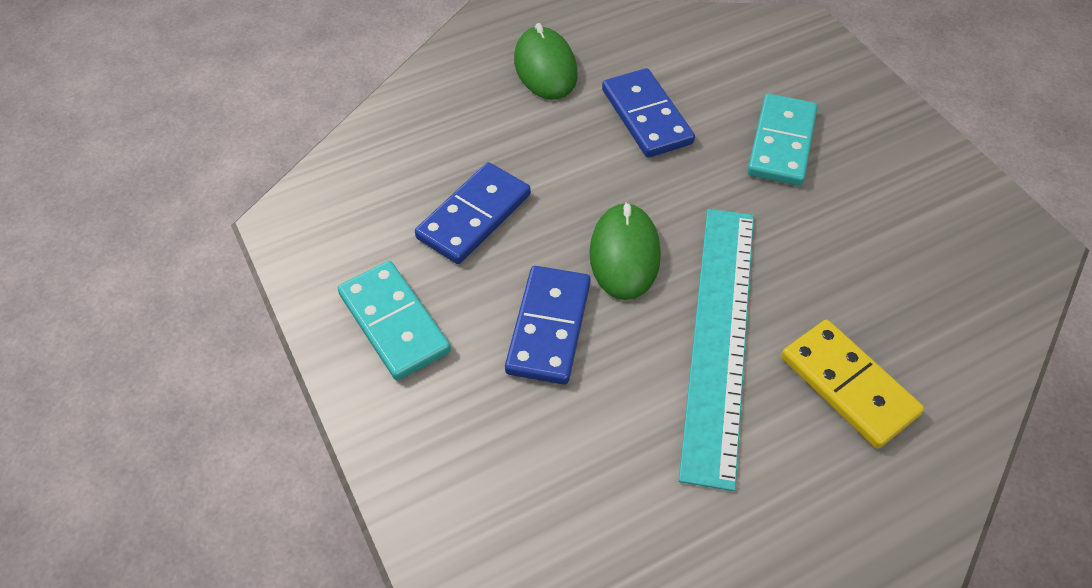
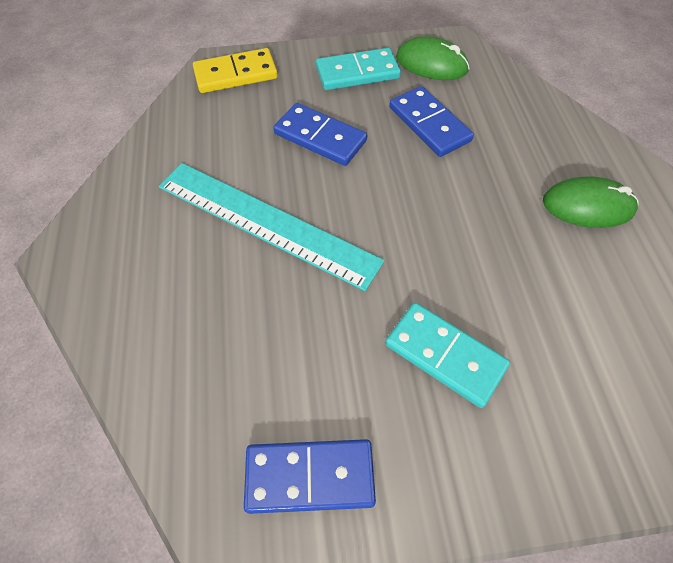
camera: 110 degrees right, 5 degrees up
(624, 254) = (362, 194): green mouse -> green mouse (431, 64)
(646, 116) = (508, 259): blue domino -> blue domino (309, 477)
(848, 386) = (185, 283): yellow domino -> yellow domino (236, 74)

